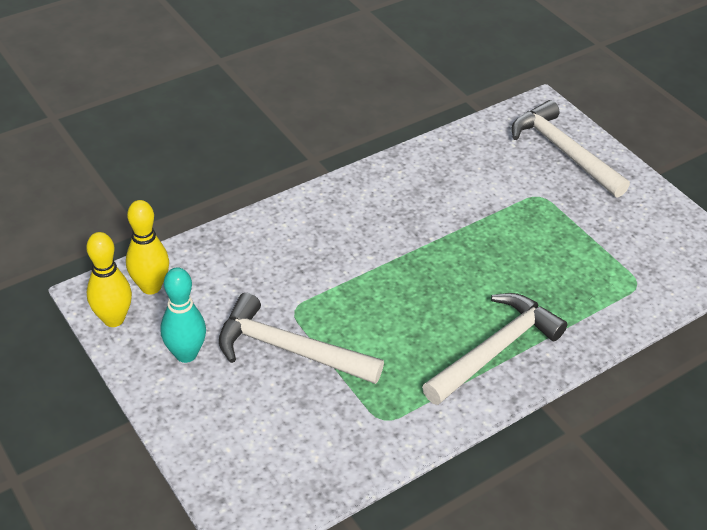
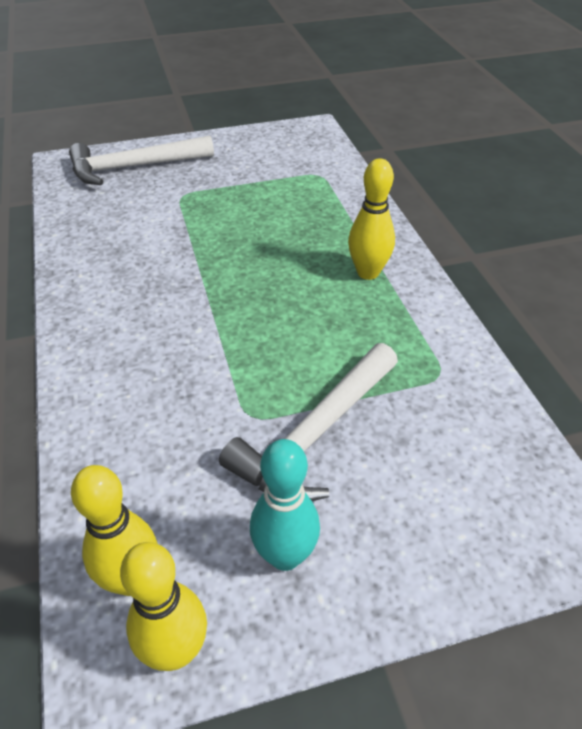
camera: 70 degrees left, 0 degrees up
(494, 350) = (368, 272): white hammer -> yellow bowling pin

